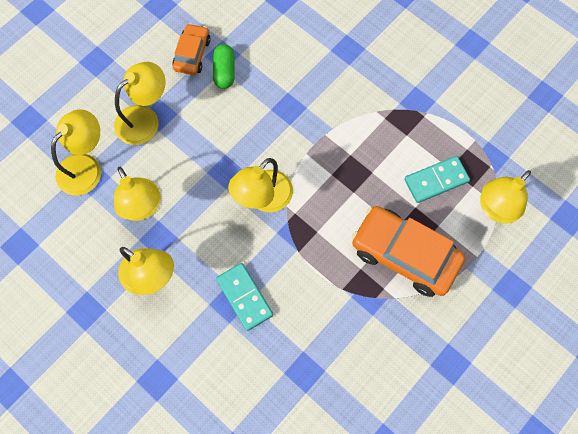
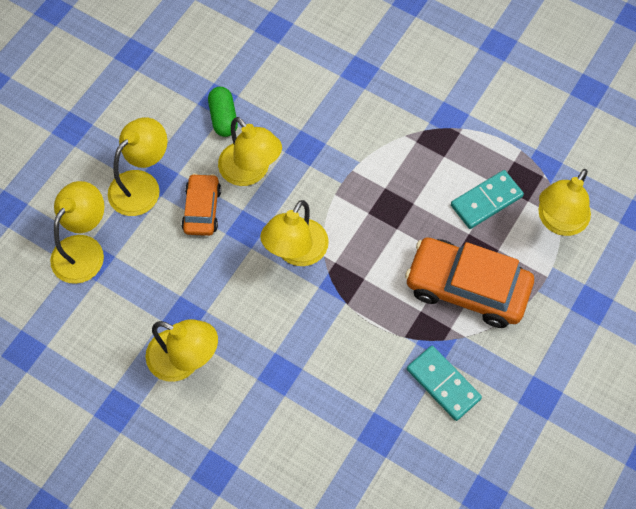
camera: 10 degrees left, 5 degrees down
(142, 208) = (159, 285): yellow lamp -> yellow lamp (250, 172)
(192, 54) = (182, 104): orange car -> orange car (202, 209)
(244, 297) = (296, 364): turquoise domino -> turquoise domino (443, 384)

